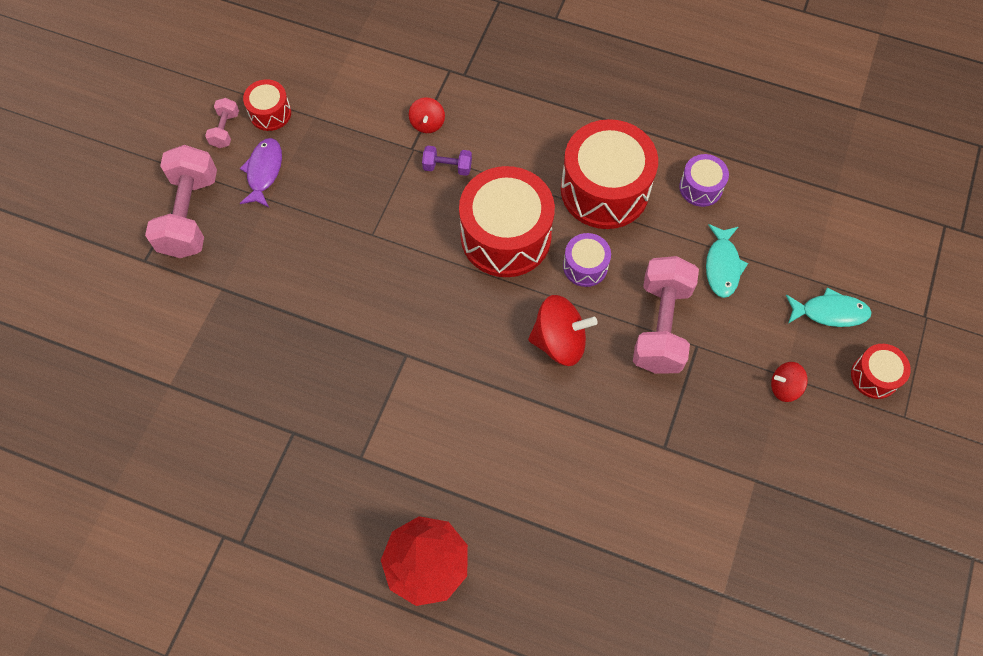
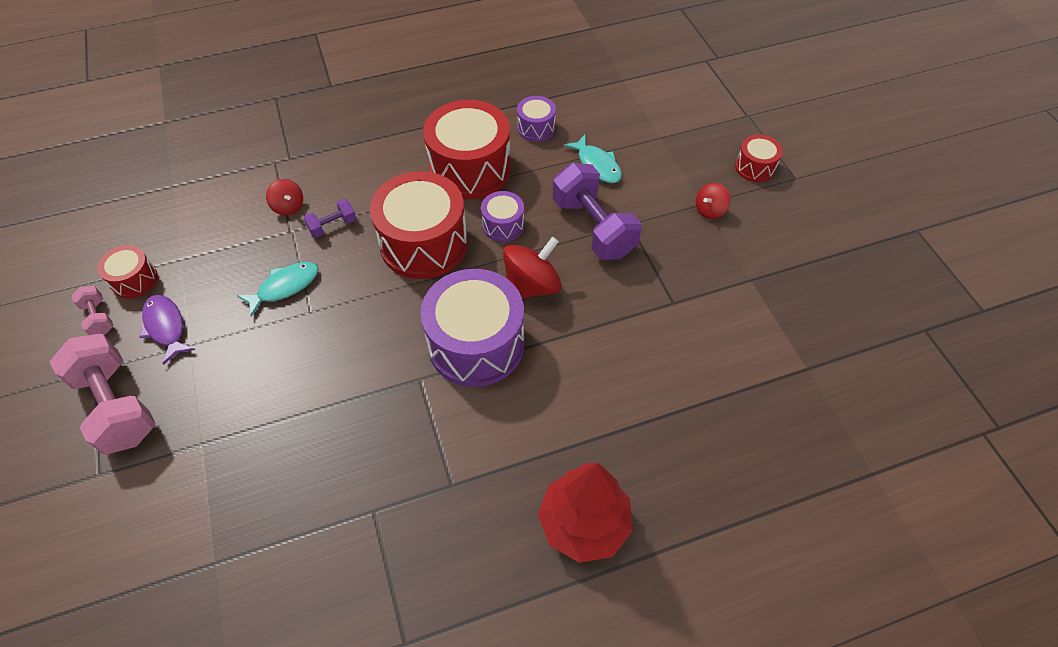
camera: 40 degrees left, 10 degrees down
(471, 359) = (476, 344): none -> purple drum
(661, 326) = (593, 228): pink dumbbell -> purple dumbbell
(830, 312) = (691, 149): turquoise fish -> turquoise fish (285, 287)

